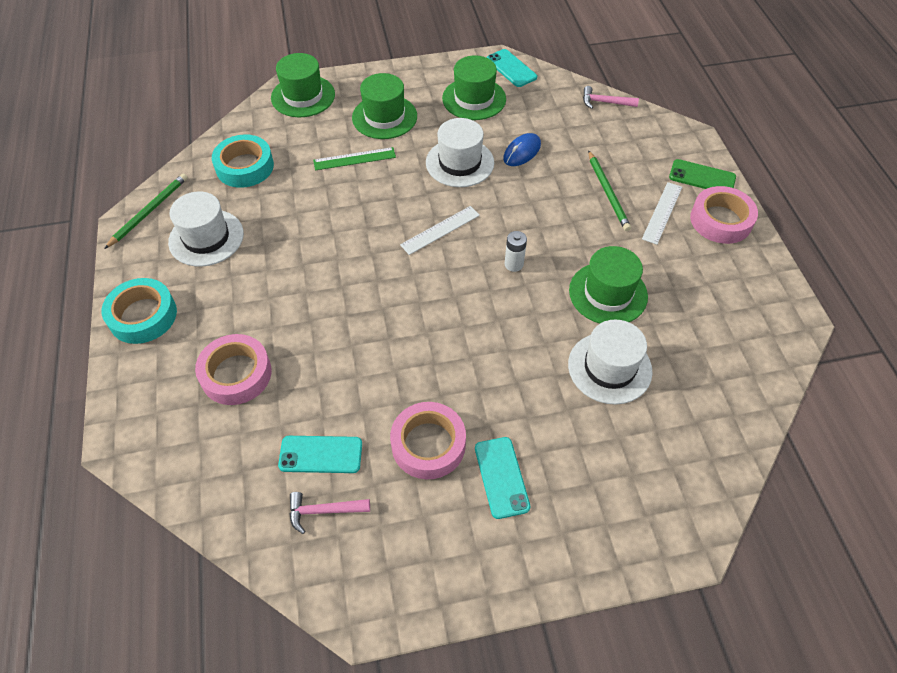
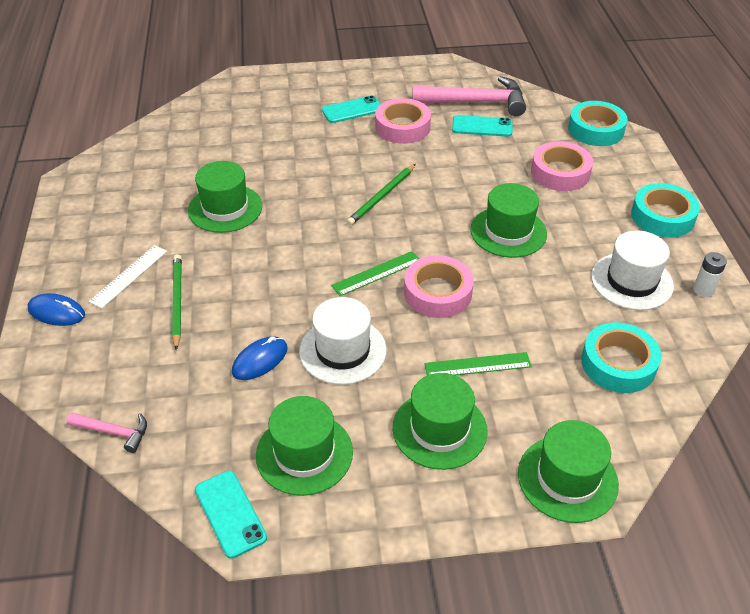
camera: 175 degrees left, 10 degrees down
(149, 211) = (711, 314): green pencil -> green pencil (382, 197)
(166, 460) = (595, 129): none -> turquoise tape
(311, 284) = (508, 232): none -> green hat
(323, 511) = (476, 102): pink hammer -> pink hammer, size x2.03
(440, 230) = (376, 273): white ruler -> green ruler
(501, 477) = (352, 110): turquoise phone -> turquoise phone turned 75 degrees clockwise
(514, 264) = (306, 237): white battery -> white battery (703, 290)
(609, 368) = (249, 159): white hat -> none
(702, 177) = (57, 312): green phone -> blue mouse
(721, 220) = (72, 264): pink tape -> pink tape (437, 293)

